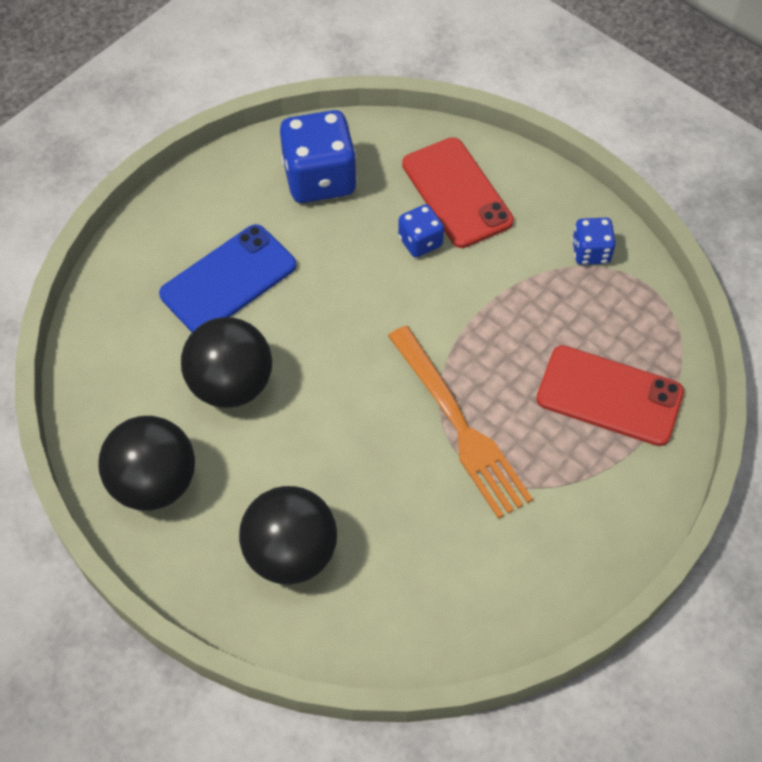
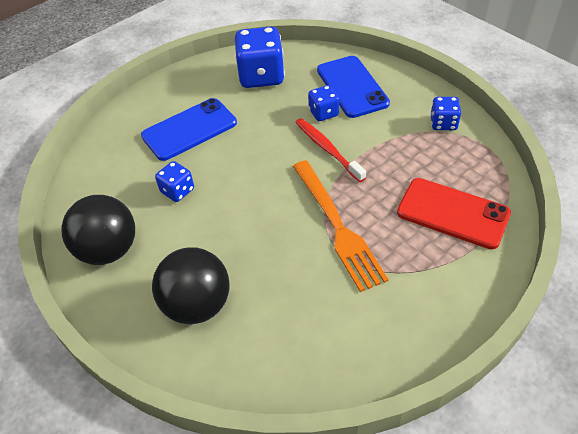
camera: 10 degrees right, 10 degrees down
(231, 384) = (177, 191): black ball -> blue dice
(433, 303) = (327, 149): none -> red toothbrush
(457, 193) = (352, 87): red phone -> blue phone

